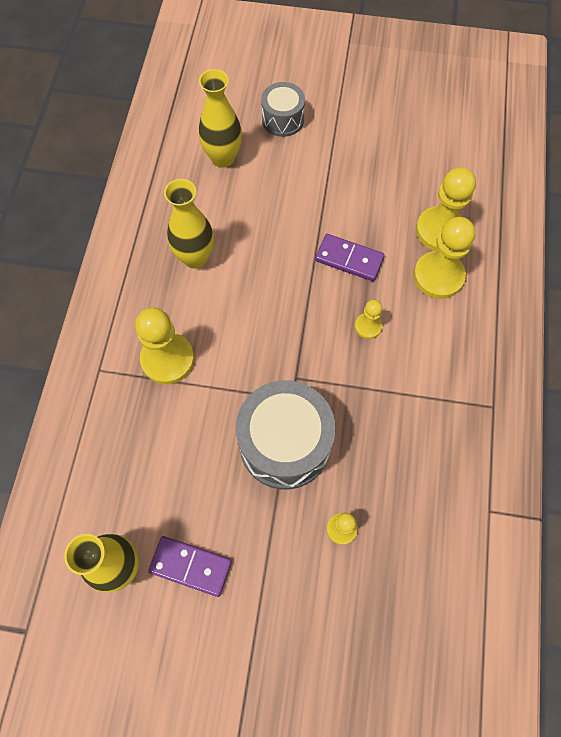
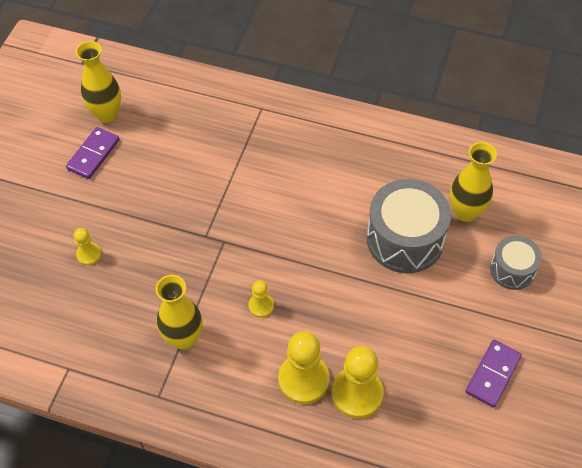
camera: 100 degrees right, 10 degrees down
(167, 359) = (261, 153): yellow pawn -> none
(195, 258) = (355, 180): yellow vase -> yellow vase (184, 338)
(285, 443) = (168, 225): grey drum -> grey drum (405, 239)
(349, 259) = (335, 302): purple domino -> purple domino (492, 374)

